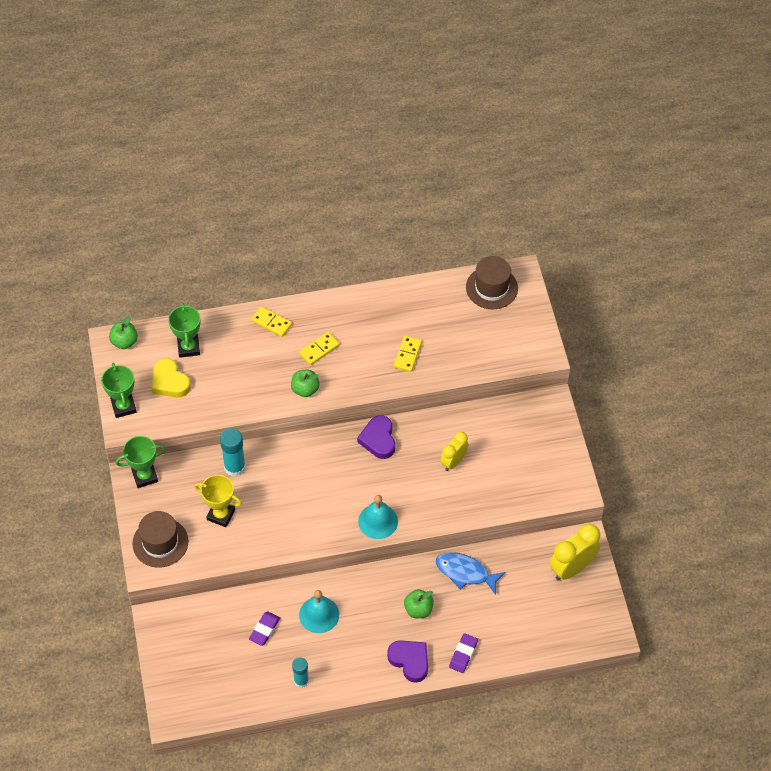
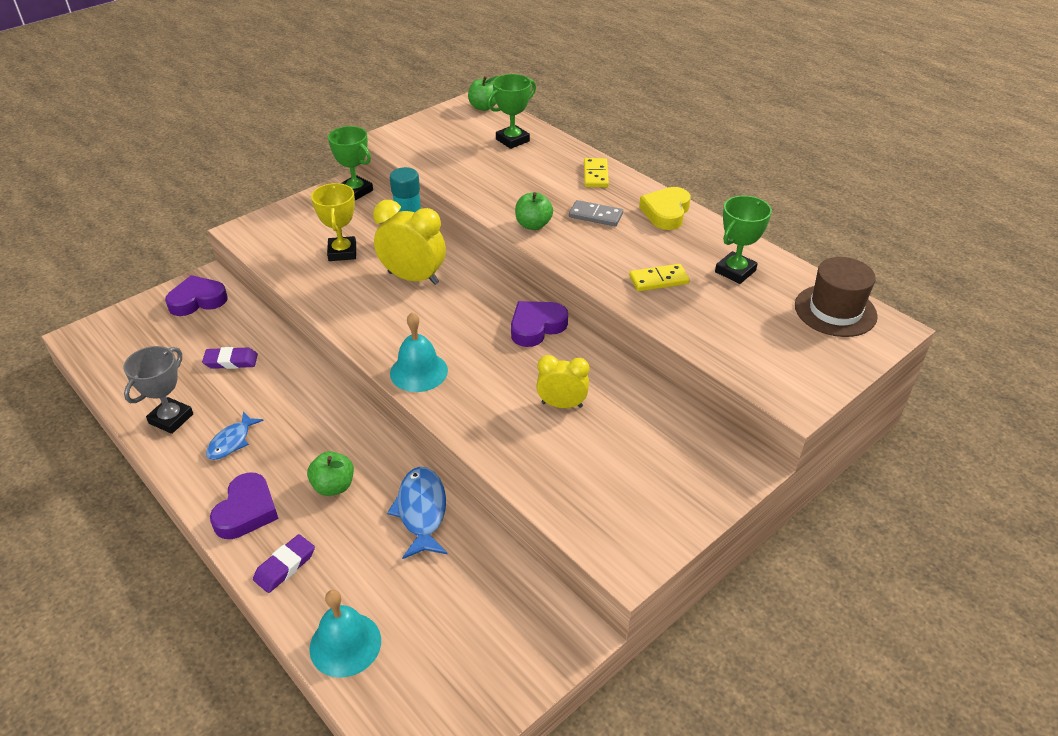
camera: 60 degrees right, 15 degrees down
(123, 407) = (408, 130): green trophy -> green trophy (735, 271)
(160, 542) = (281, 227): brown hat -> none
(169, 382) = (461, 144): yellow heart -> yellow heart (666, 212)
(178, 631) = (197, 300): none -> purple heart
(301, 680) = (171, 419): turquoise glue stick -> grey trophy
(319, 349) = (595, 215): yellow domino -> grey domino
(319, 614) = (276, 397): turquoise bell -> turquoise bell (345, 644)
(345, 652) = (231, 442): none -> blue fish
(463, 654) = (285, 566): purple eraser -> purple eraser turned 45 degrees counterclockwise
(572, 568) = (512, 639): yellow clock -> yellow clock (413, 278)

